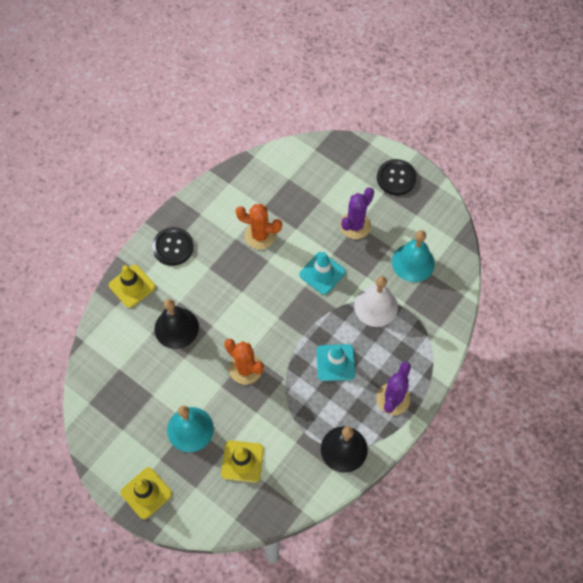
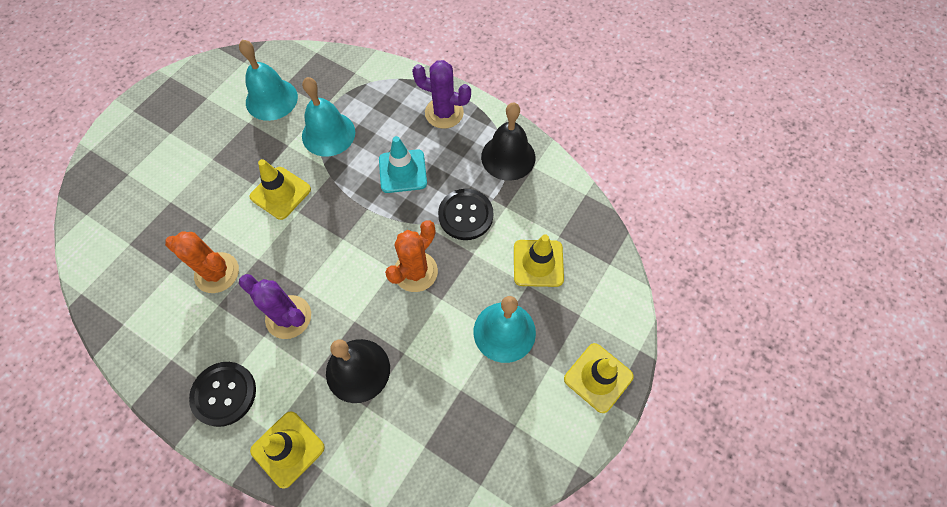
camera: 95 degrees left, 0 degrees up
(260, 235) = (217, 273): orange cactus -> orange cactus turned 75 degrees counterclockwise
(322, 273) = (280, 193): turquoise traffic cone -> yellow traffic cone
(355, 225) = (214, 160): purple cactus -> purple cactus (288, 317)
(376, 306) = (328, 134): white bell -> turquoise bell
(396, 178) = (149, 119): black button -> black button (465, 215)

